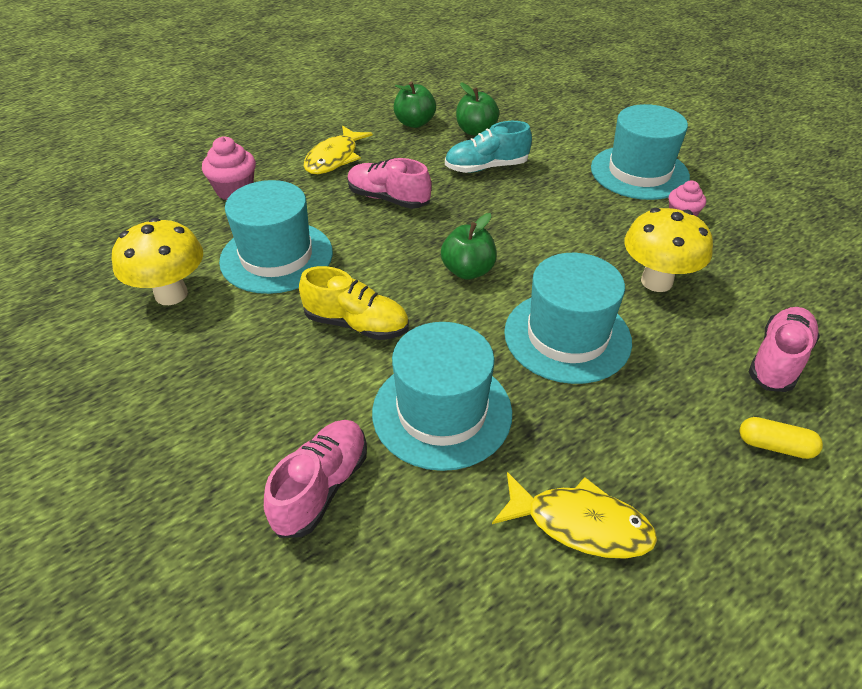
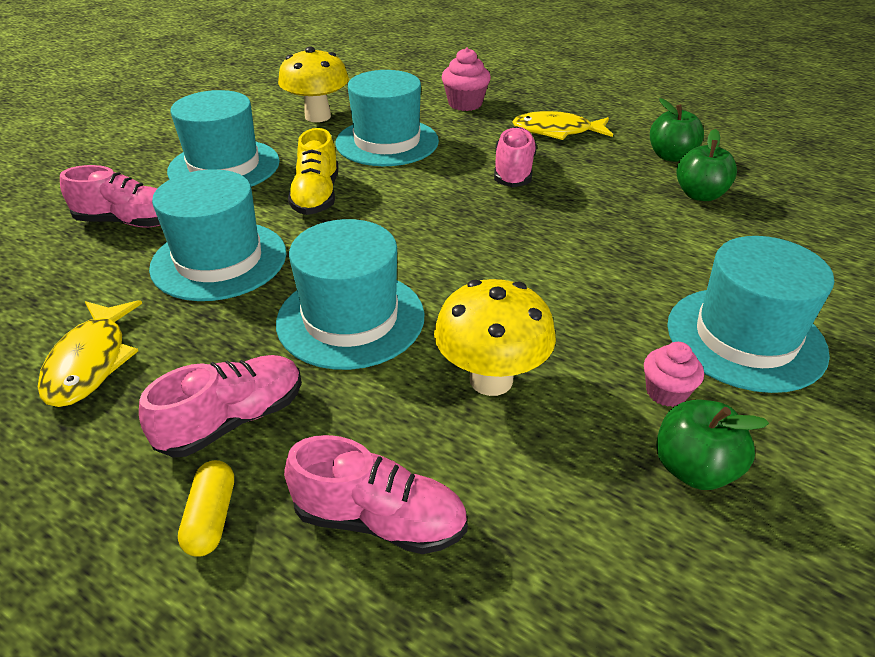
camera: 70 degrees right, 5 degrees down
(238, 389) = (224, 166): none -> turquoise hat
(468, 271) = (426, 238): green apple -> green apple (693, 468)
(486, 167) = (628, 215): turquoise shoe -> none
(676, 424) = (233, 420): none -> pink shoe

